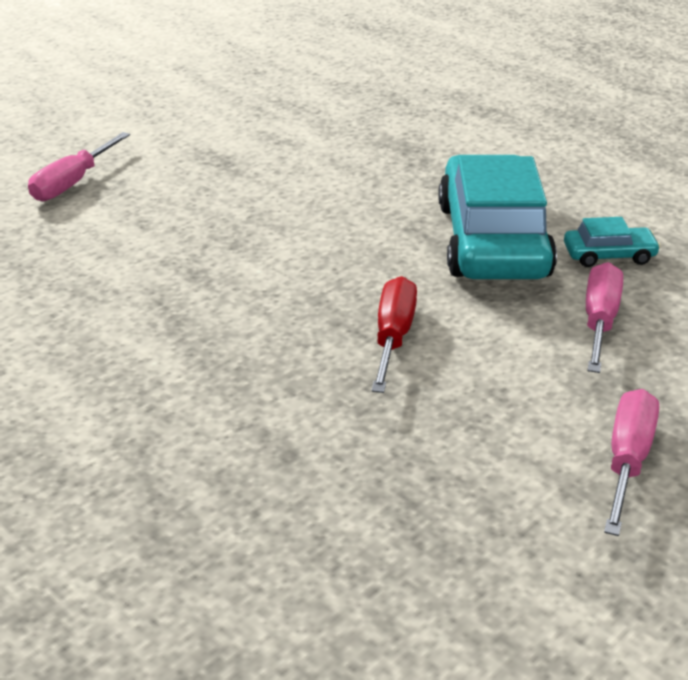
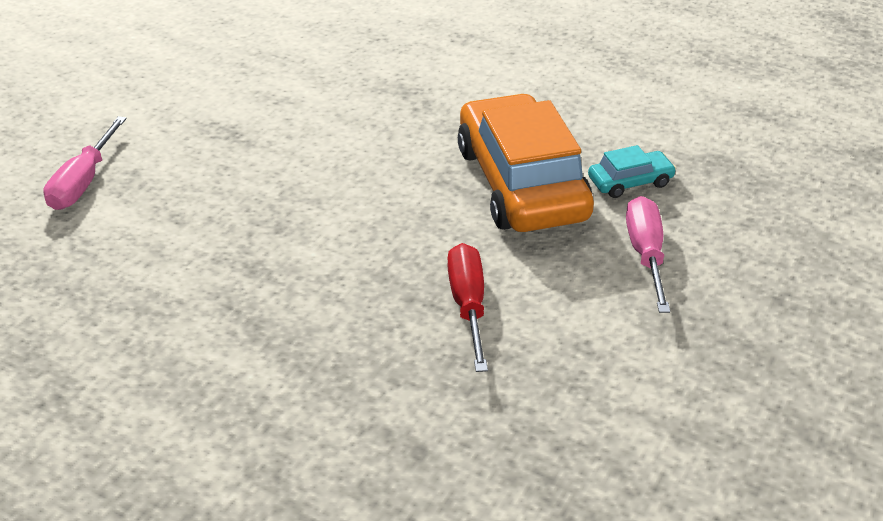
camera: 15 degrees left, 5 degrees up
(493, 240) = (522, 183): turquoise car -> orange car
(627, 461) = (718, 395): pink screwdriver -> none

